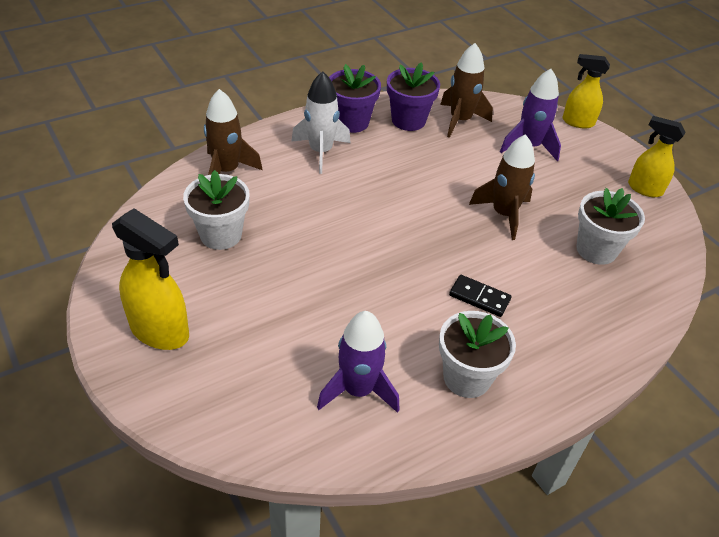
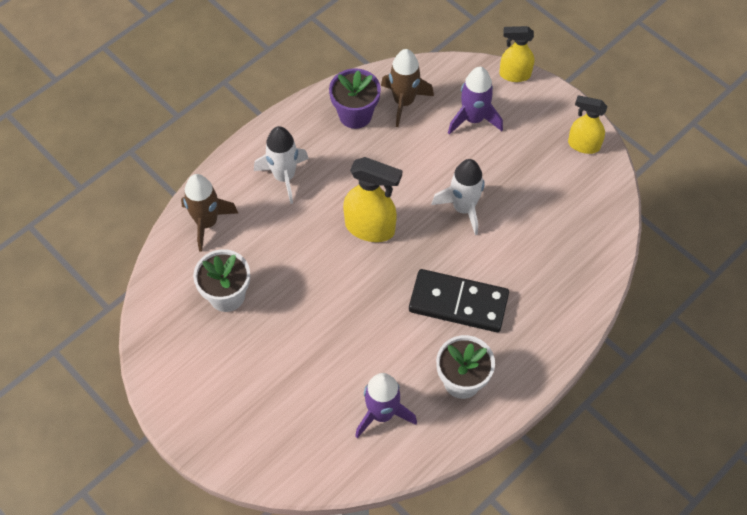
camera: 10 degrees left, 15 degrees up
(160, 331) = (213, 402): yellow spray bottle -> yellow spray bottle (370, 228)
(351, 122) = (302, 131): purple flower pot -> none
(479, 297) = (458, 303): black domino -> black domino, size x1.97
(503, 214) = (463, 208): brown rocket -> white rocket
(596, 250) = (548, 227): white flower pot -> none

